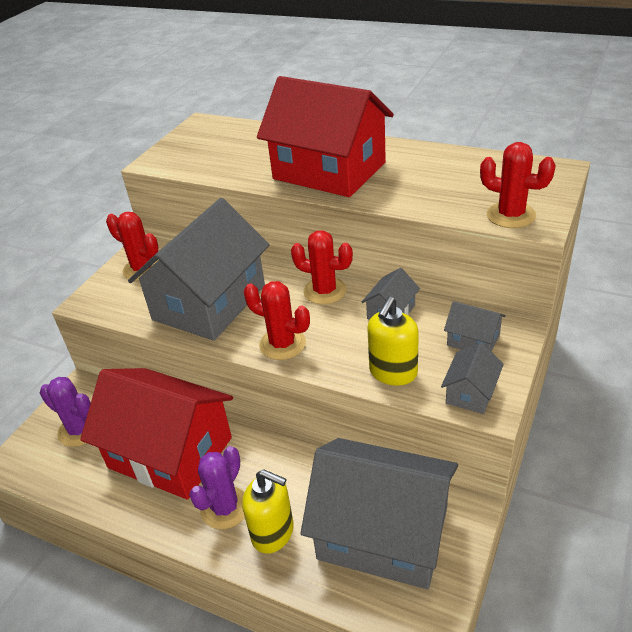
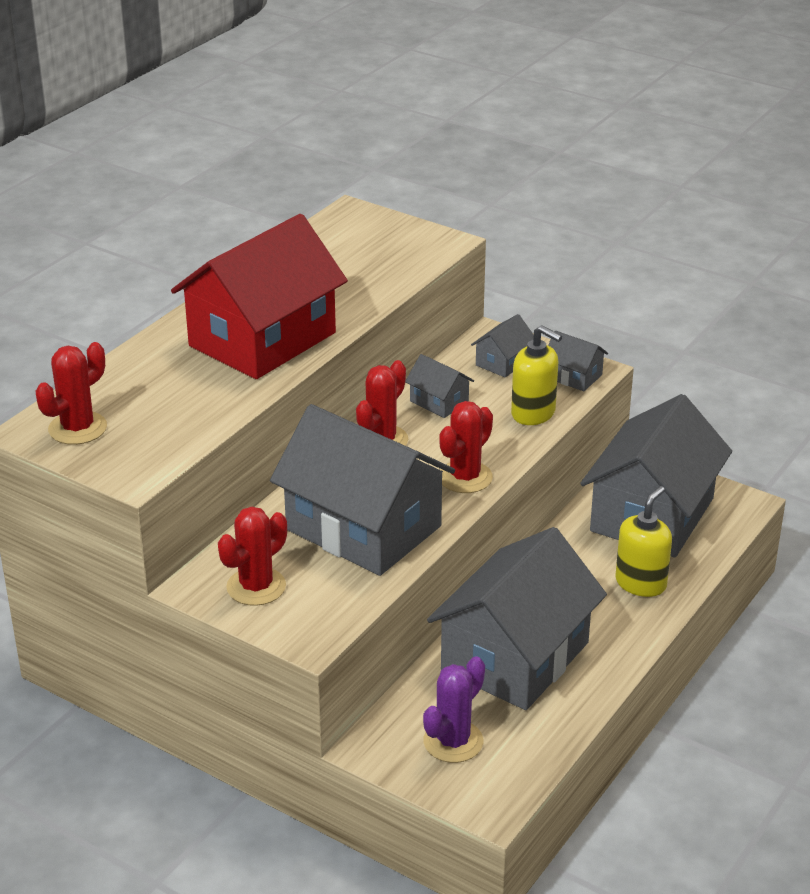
camera: 85 degrees left, 5 degrees down
(170, 452) = (515, 656): red house -> grey house
(225, 508) = (604, 615): purple cactus -> none
(511, 215) = (424, 251): red cactus -> red cactus (77, 428)

